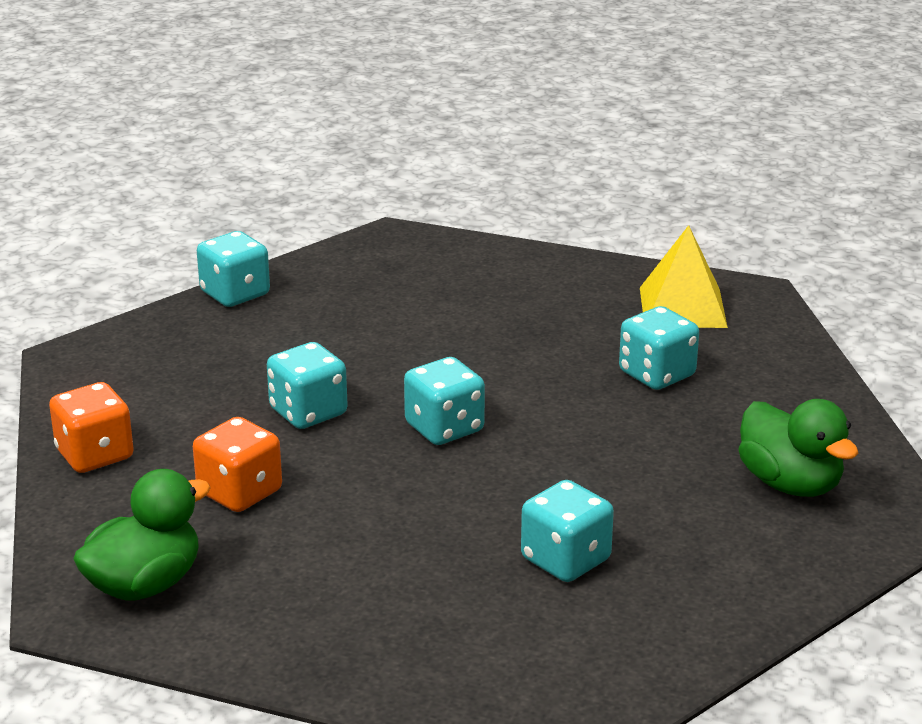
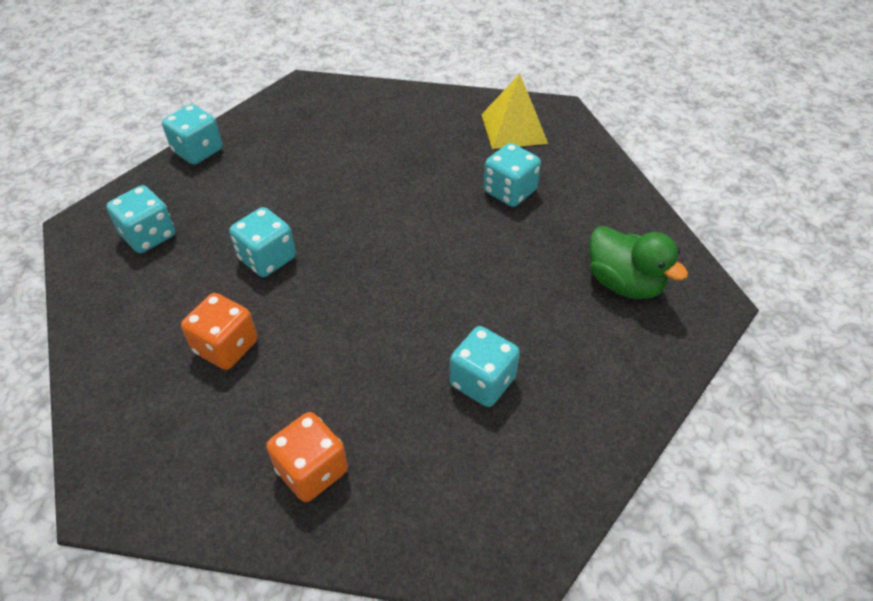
camera: 10 degrees left, 20 degrees up
(95, 455) = (108, 323): orange dice -> orange dice (312, 470)
(145, 585) = (163, 457): green duck -> none
(444, 428) = (370, 261): turquoise dice -> turquoise dice (148, 236)

